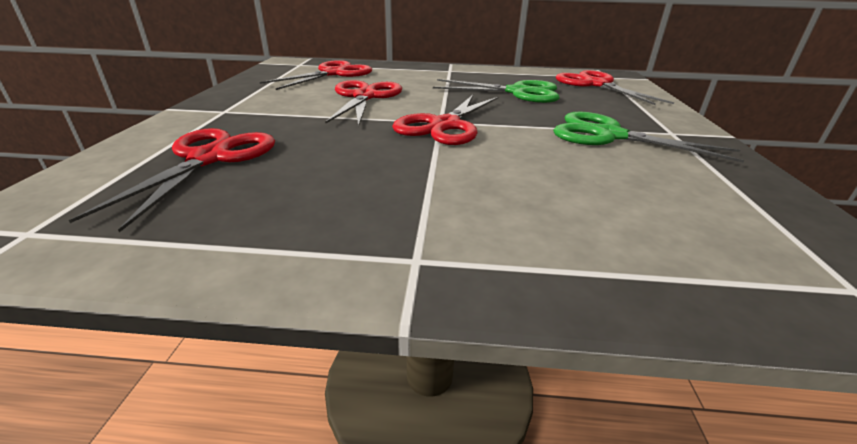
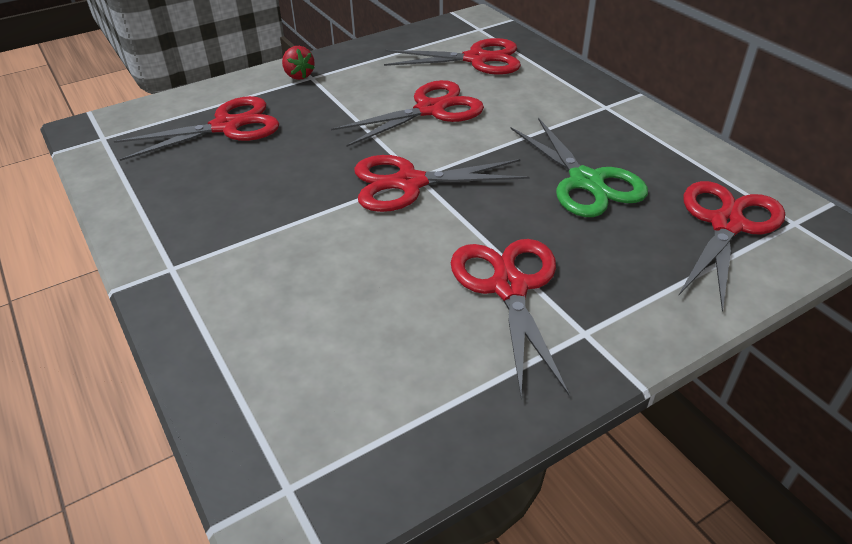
camera: 55 degrees right, 10 degrees up
(208, 113) = (299, 75): none -> red strawberry
(609, 135) = (509, 287): green scissors -> red scissors

